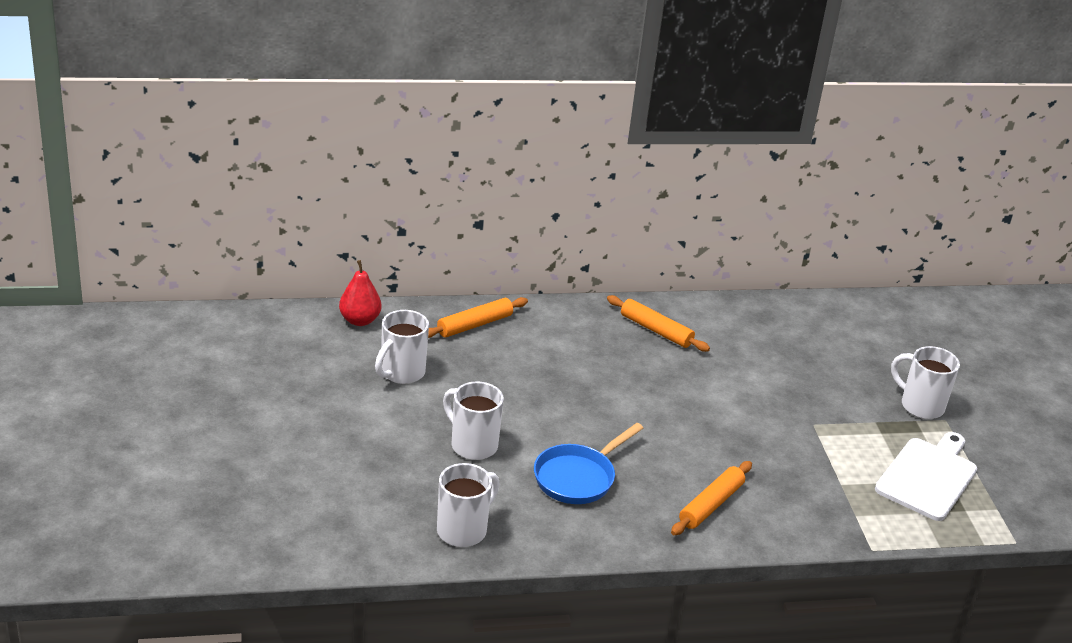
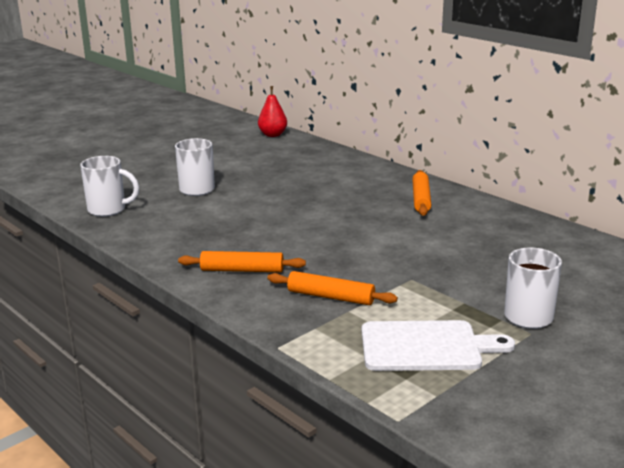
camera: 60 degrees right, 10 degrees down
(401, 373) = (239, 156): white mug -> none
(475, 325) = (322, 156): orange rolling pin -> orange rolling pin (331, 297)
(578, 477) = (209, 223): blue pan -> none

